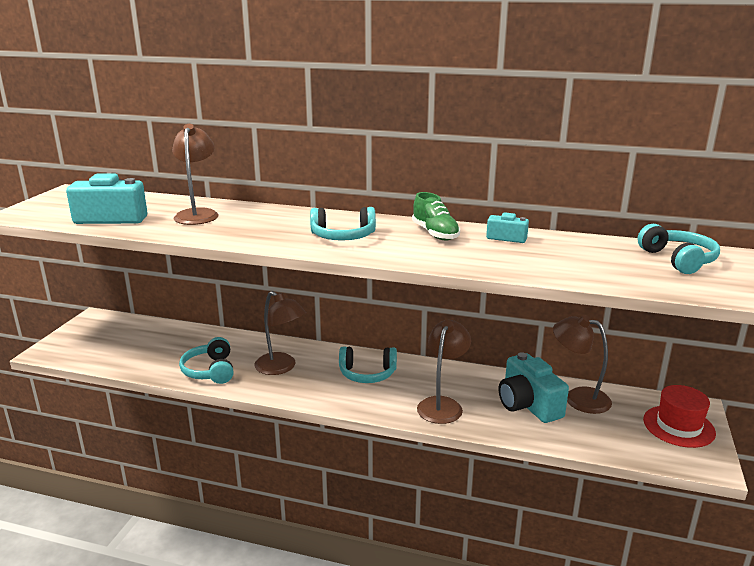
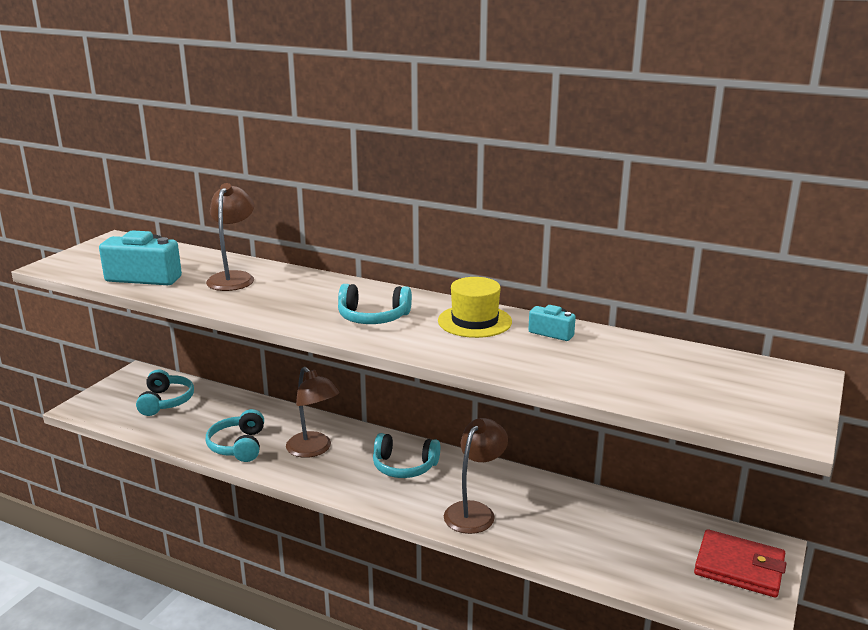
camera: 10 degrees right, 0 degrees up
(435, 233) = (474, 321): green shoe -> yellow hat
(528, 404) = (571, 522): turquoise camera -> none
(578, 397) = (633, 520): brown lamp -> none
(678, 260) = (735, 377): turquoise headphones -> turquoise headphones (166, 401)
(678, 426) = (739, 567): red hat -> red wallet

